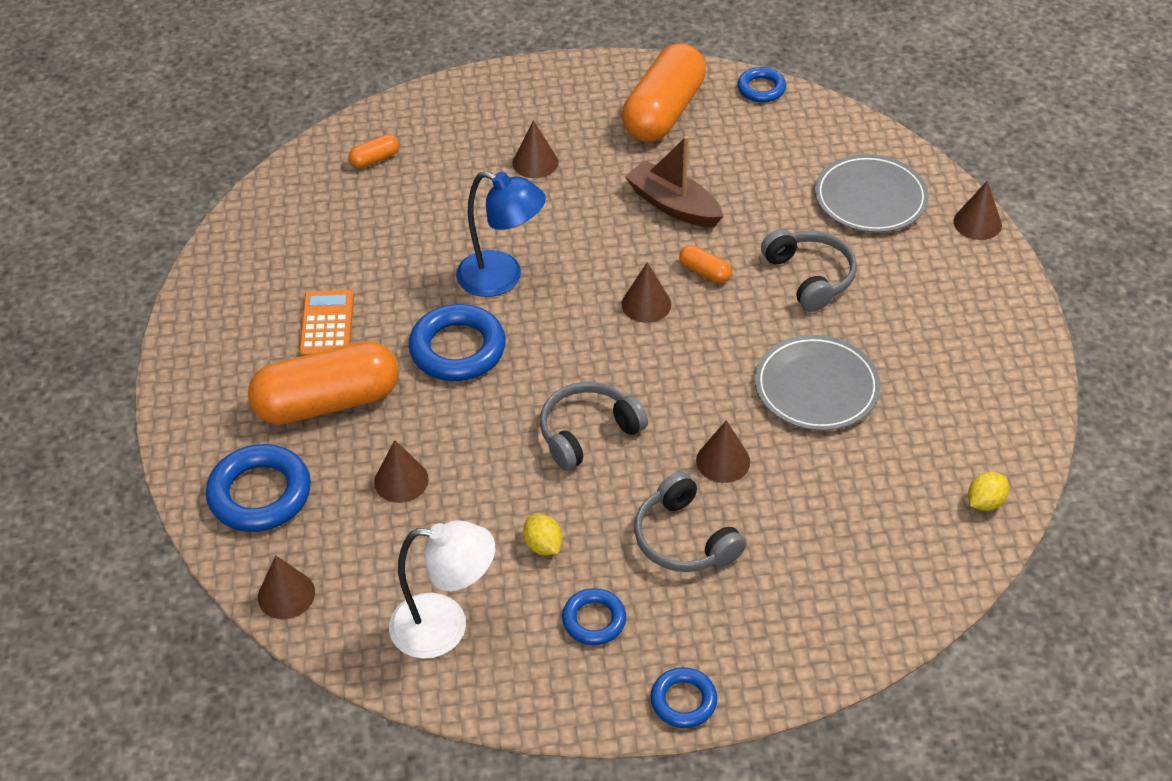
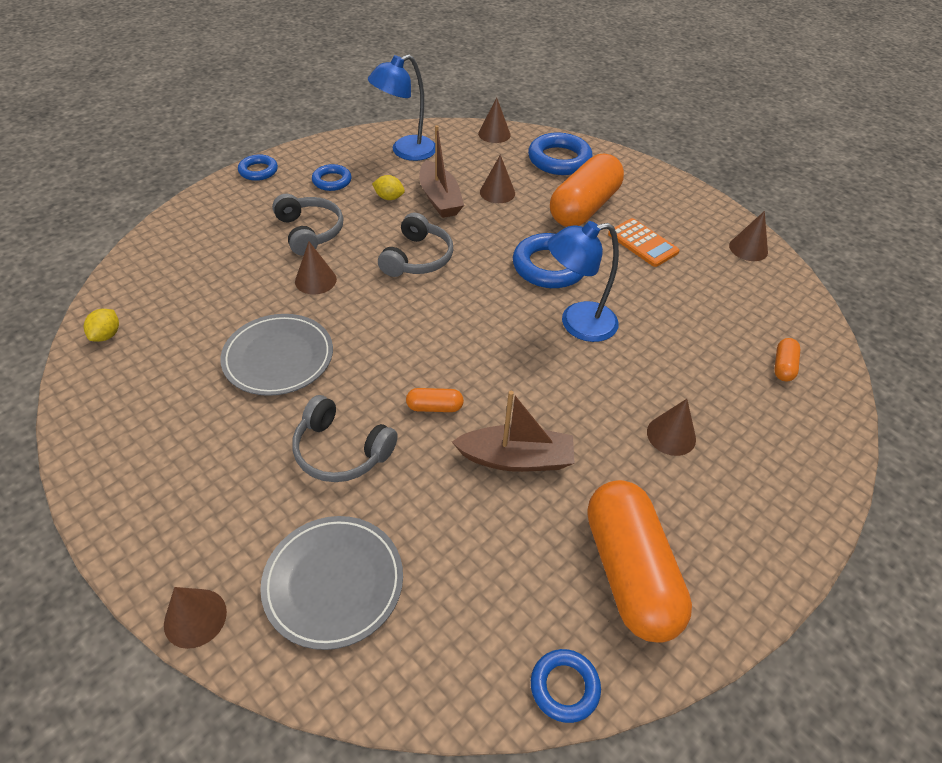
camera: 140 degrees right, 0 degrees up
(445, 627) = (405, 151): white lamp -> blue lamp
(481, 509) = (439, 198): none -> brown boat
(646, 304) = (457, 357): brown cone -> brown cone (748, 248)
(684, 539) = (309, 232): grey headphones -> grey headphones turned 45 degrees clockwise

